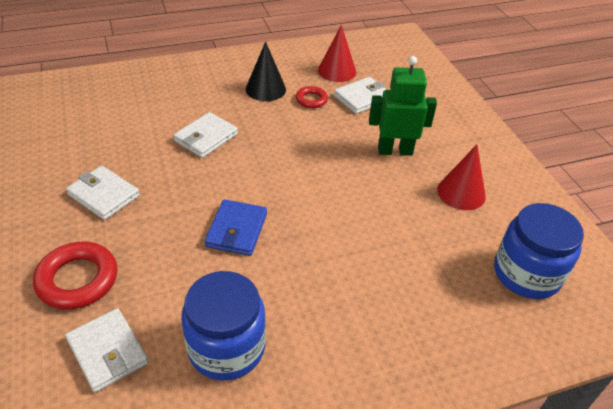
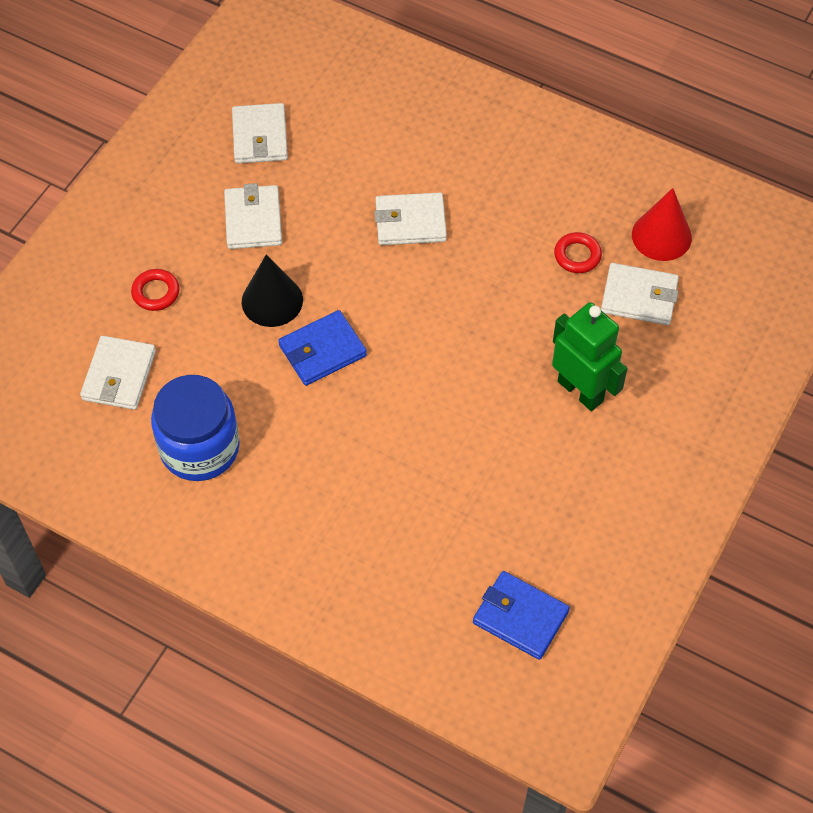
camera: 50 degrees right, 15 degrees up
(57, 153) = (260, 137): none -> white wallet
(77, 279) = (156, 292): red ring -> red ring, size x0.56
(265, 89) = (545, 202): black cone -> black cone (272, 301)
(461, 193) = (580, 493): red cone -> none
(526, 274) = (520, 617): blue jar -> blue wallet

